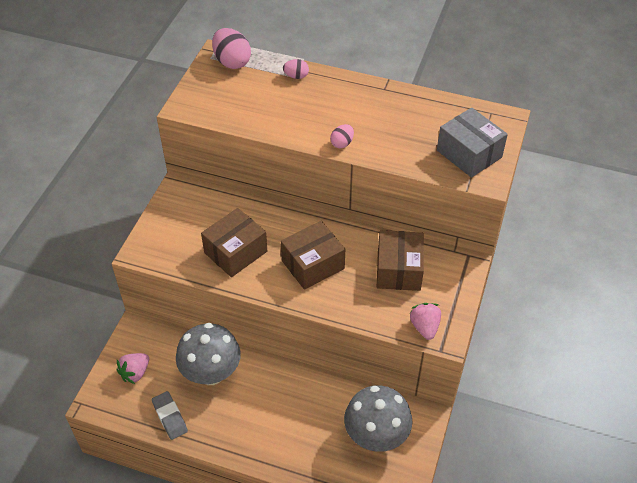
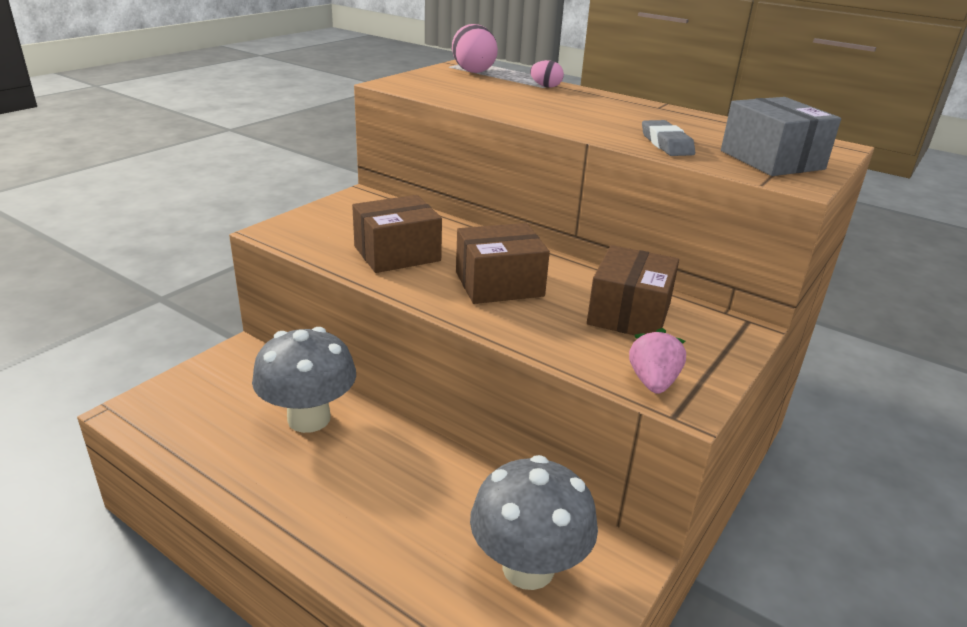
camera: 15 degrees right, 20 degrees down
(135, 373) = (206, 393): pink strawberry -> none
(170, 417) = (215, 454): grey eraser -> grey eraser (666, 144)
(342, 143) = (581, 128): pink egg -> none

